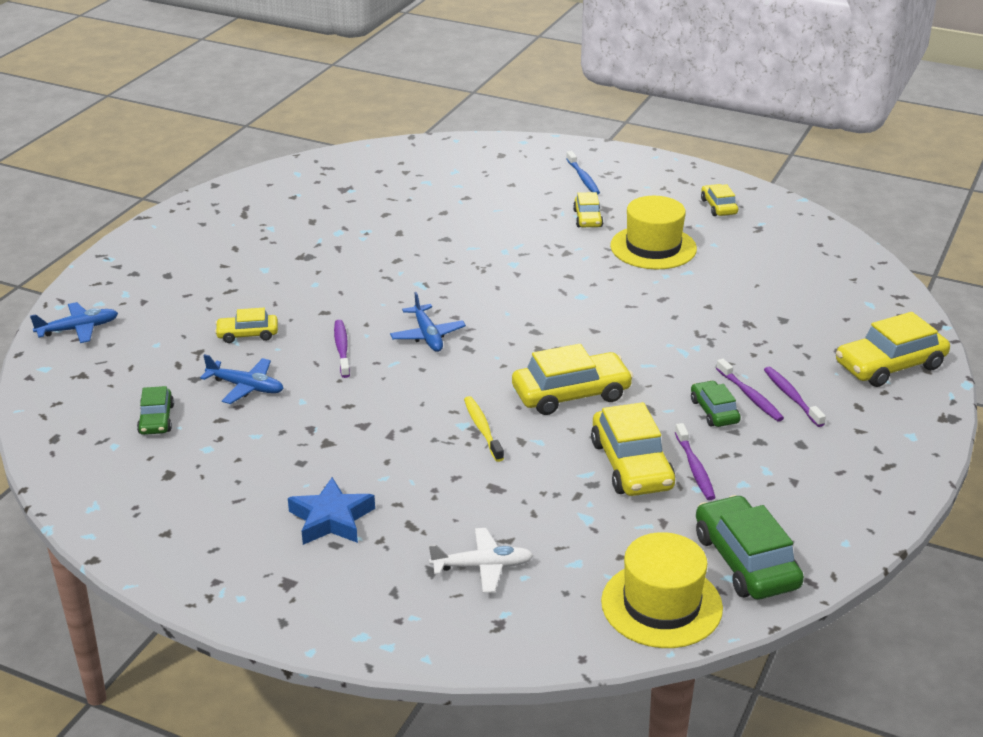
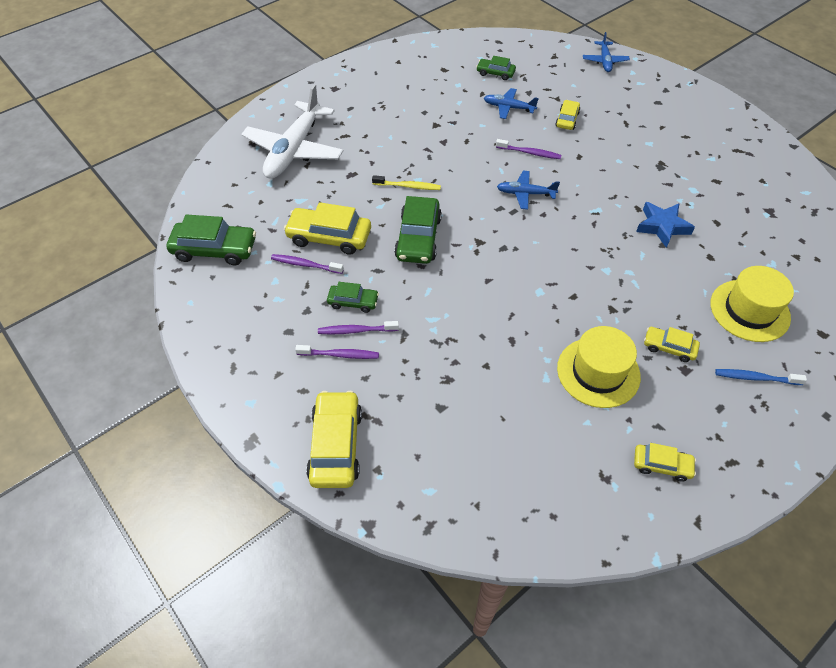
camera: 115 degrees right, 20 degrees up
(246, 387) = (509, 108): blue plane -> blue plane turned 60 degrees clockwise
(331, 519) = (370, 111): blue star -> blue star (662, 227)
(482, 567) = (294, 150): white plane -> white plane, size x2.03
(571, 394) = (418, 238): yellow car -> green car
(661, 605) = (214, 202): yellow hat -> yellow hat (749, 310)

